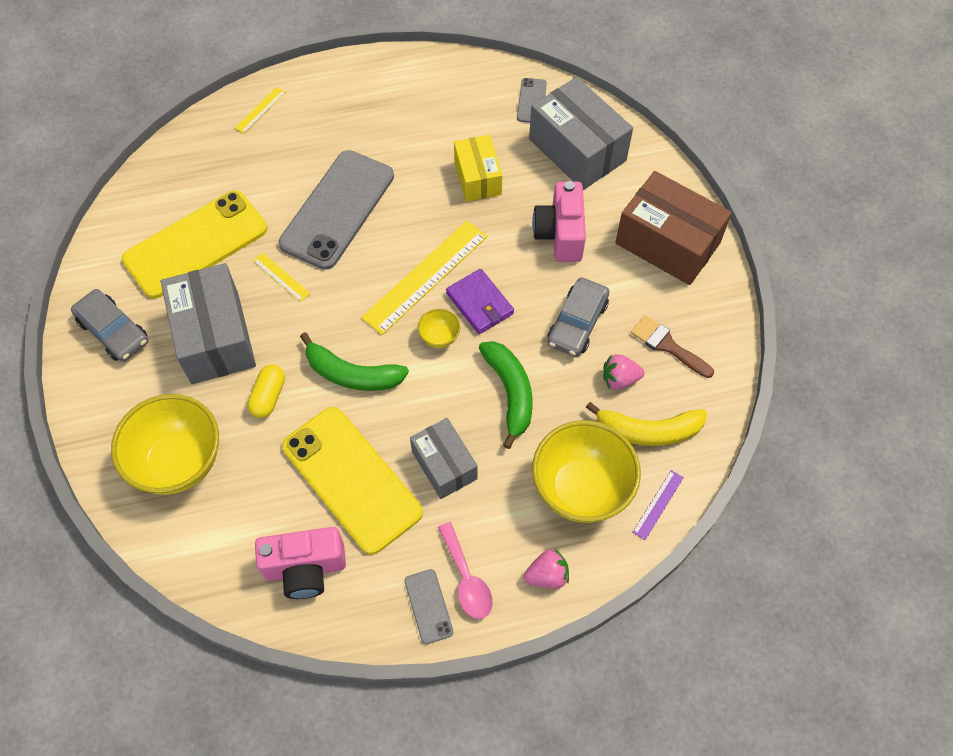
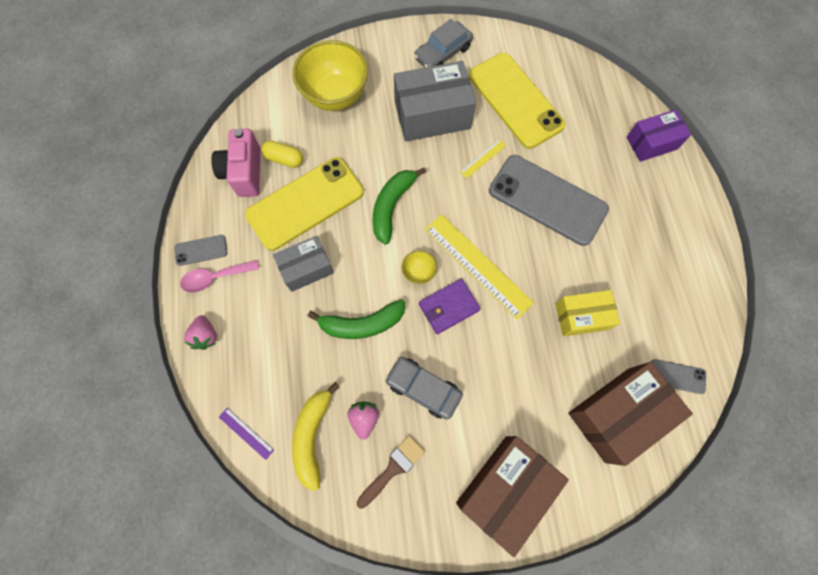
camera: 95 degrees right, 10 degrees up
(260, 110) = (651, 143): yellow ruler -> purple box
(268, 396) = (379, 150): yellow capsule -> yellow capsule (284, 159)
(560, 234) = (517, 385): pink camera -> none
(577, 150) = (617, 414): grey box -> brown box
(581, 489) = (270, 371): yellow bowl -> none

